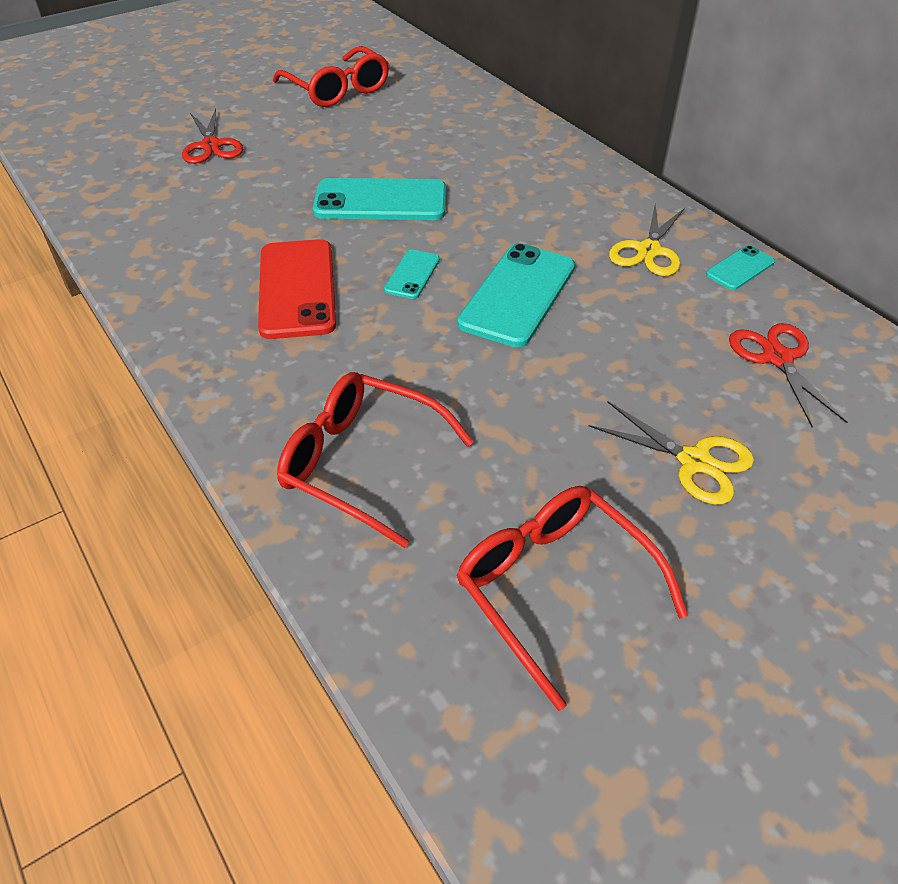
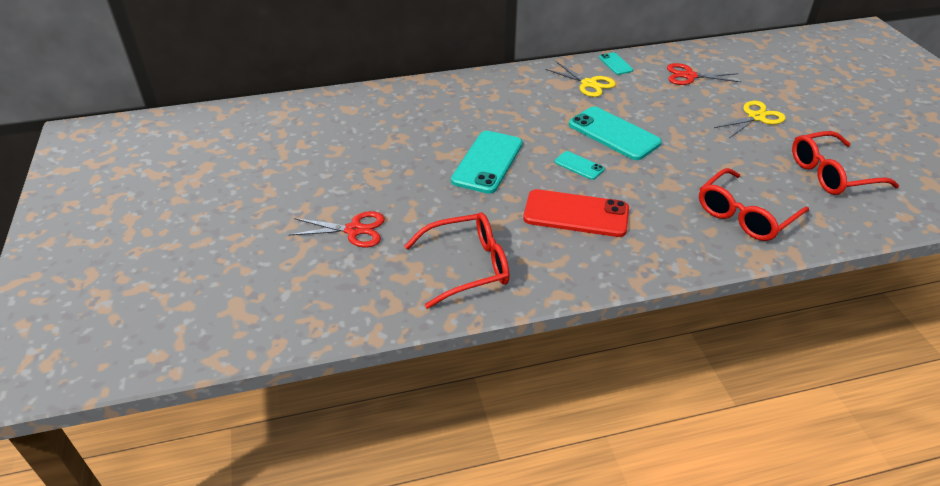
camera: 70 degrees left, 5 degrees down
(337, 90) = (309, 153): red glasses -> red glasses (467, 266)

